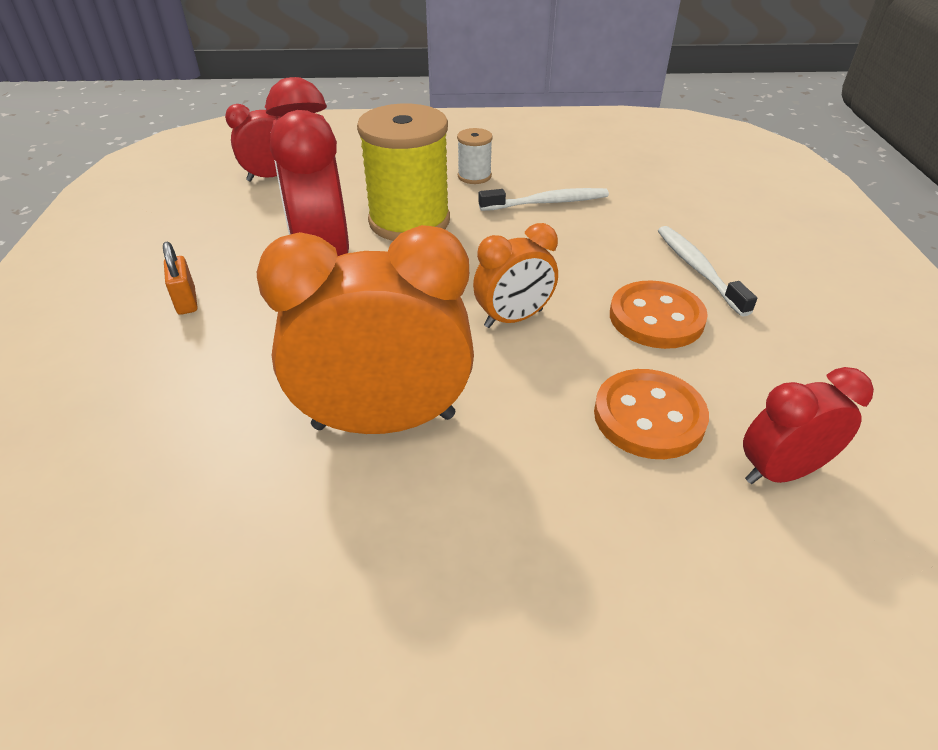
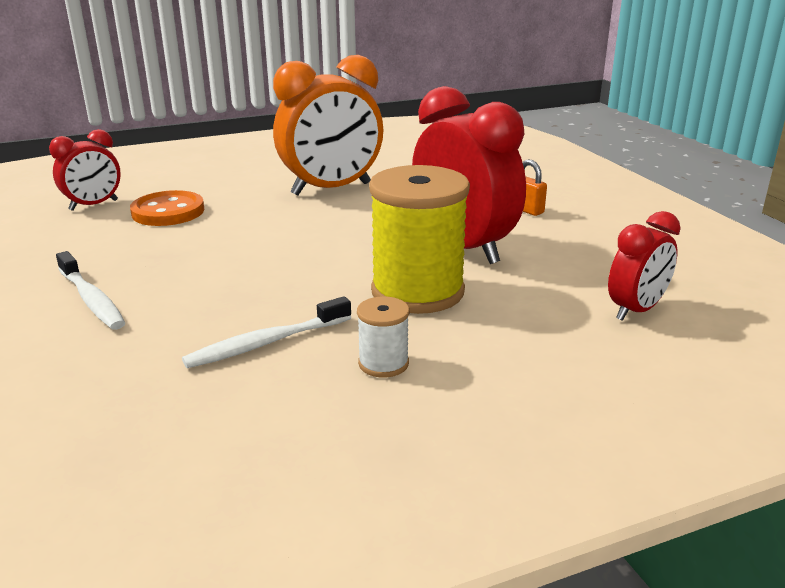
camera: 160 degrees right, 15 degrees down
(513, 318) = (271, 239): orange clock -> none
(656, 318) = (149, 257): orange button -> none

